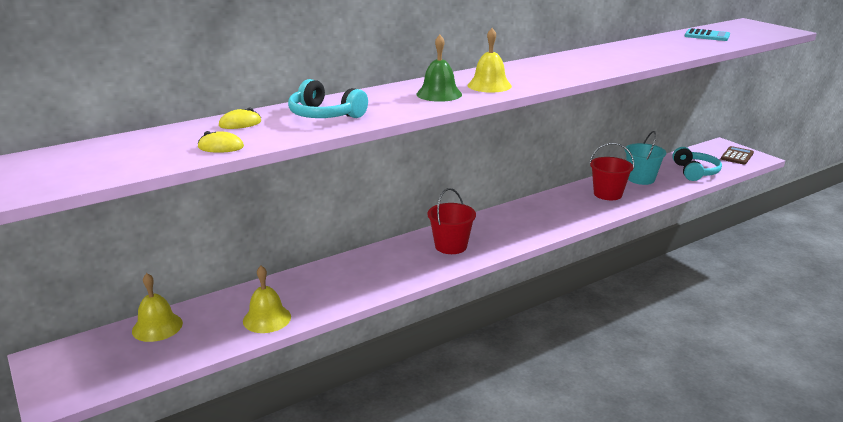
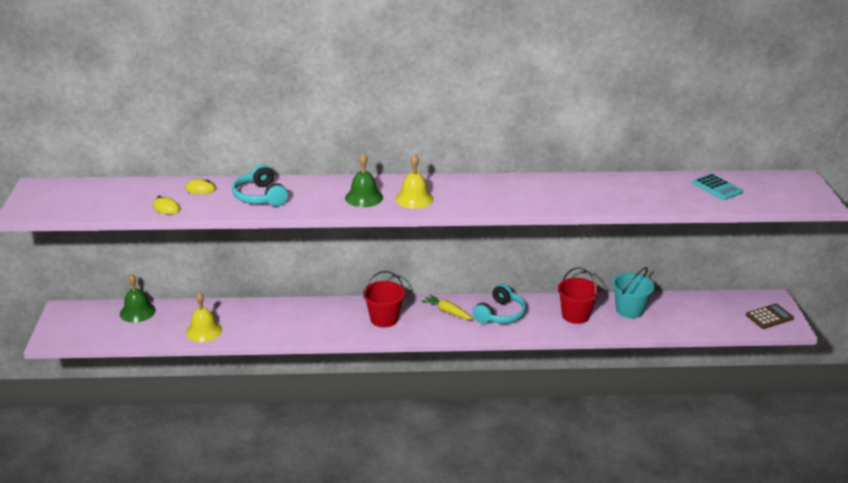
camera: 30 degrees right, 5 degrees up
(157, 327) = (137, 312): yellow bell -> green bell
(501, 223) = (447, 312): none -> yellow carrot
(695, 172) = (695, 320): turquoise headphones -> turquoise headphones (500, 314)

